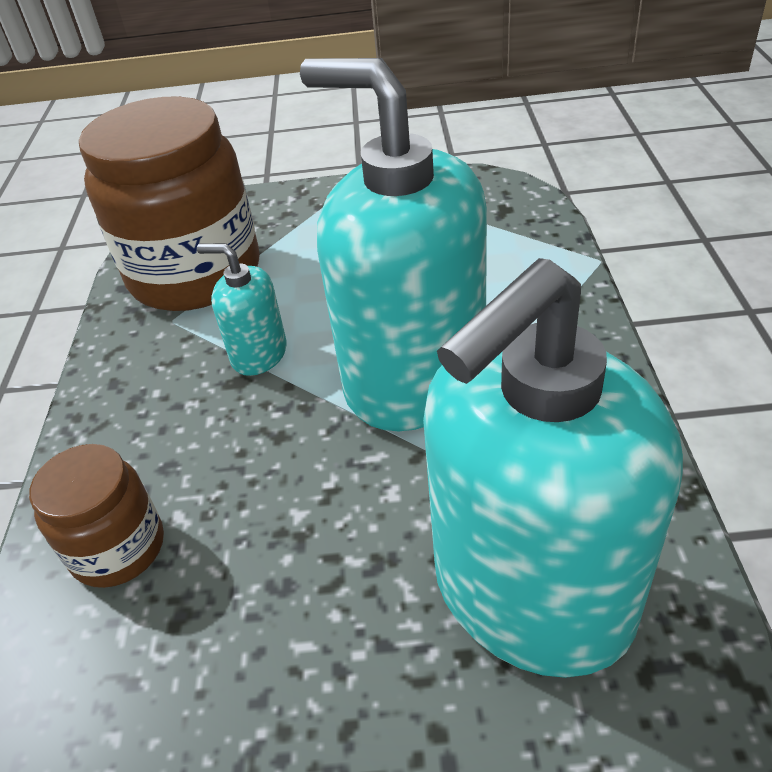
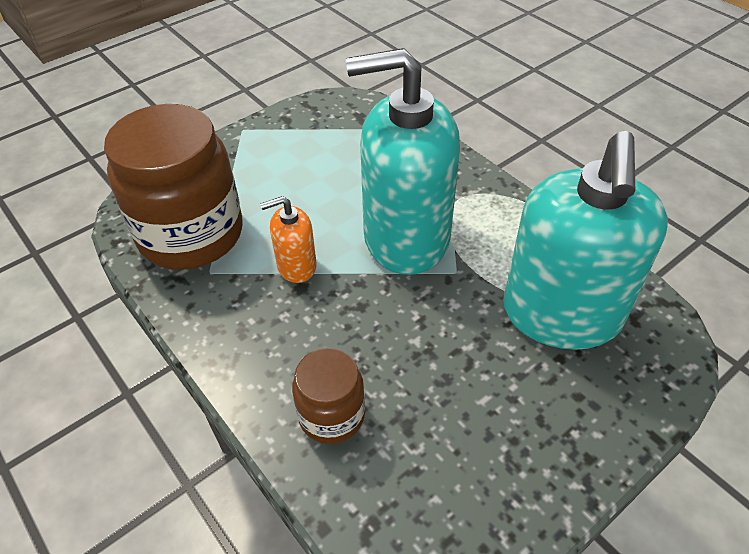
camera: 40 degrees left, 5 degrees up
(259, 354) = (296, 266): turquoise soap dispenser -> orange soap dispenser

